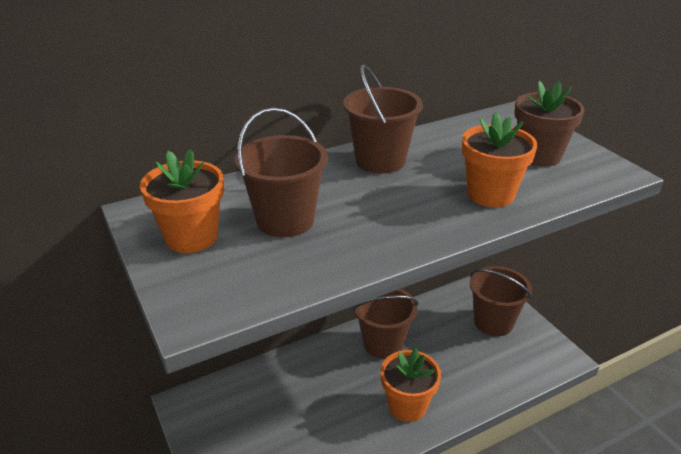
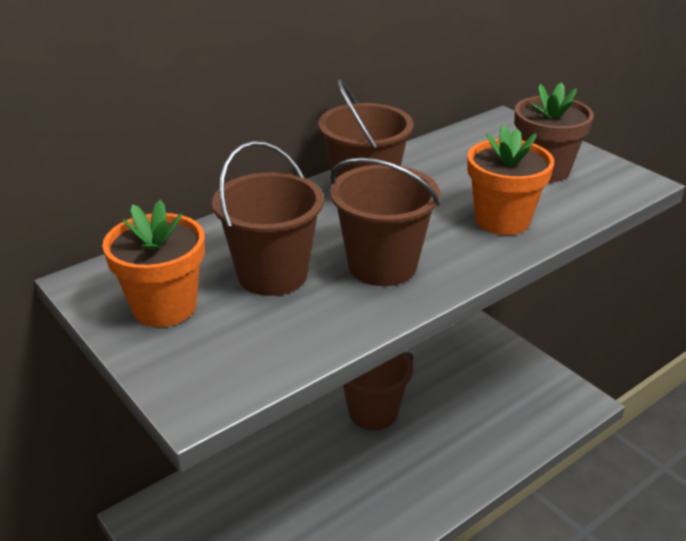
camera: 10 degrees left, 0 degrees up
(407, 406) = (417, 482): orange flower pot -> none
(493, 322) = (497, 371): brown bucket -> brown bucket (382, 266)

